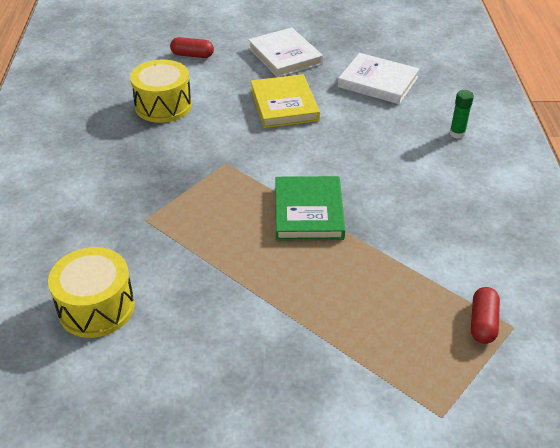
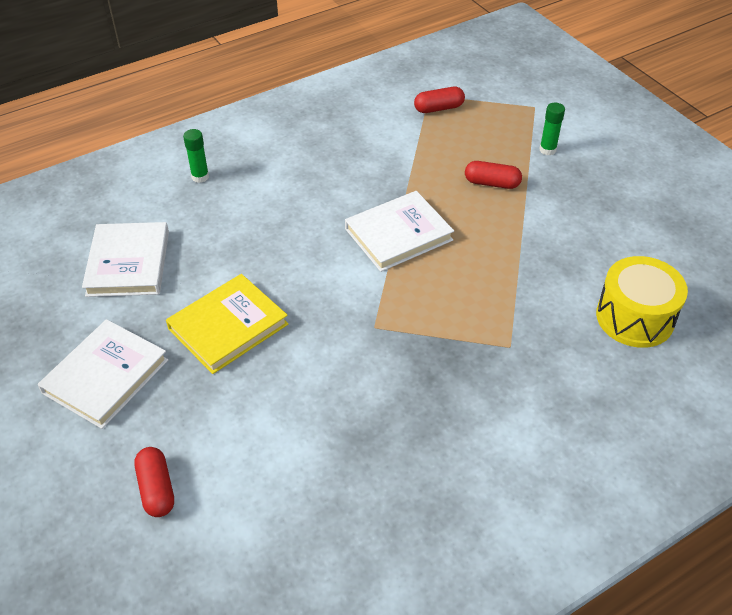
camera: 120 degrees left, 5 degrees up
(163, 106) = (306, 449): yellow drum -> none
(308, 212) = (398, 234): green book -> white book
(330, 303) = (492, 183): none -> red capsule
(352, 380) = (547, 150): none -> green glue stick

